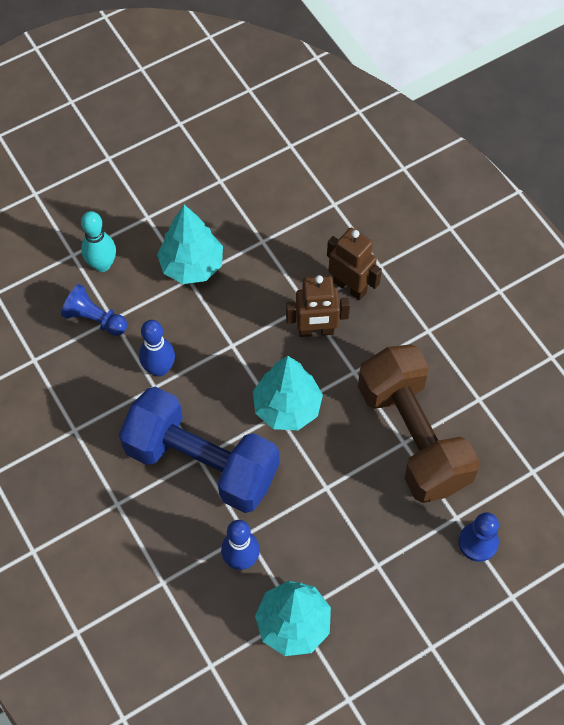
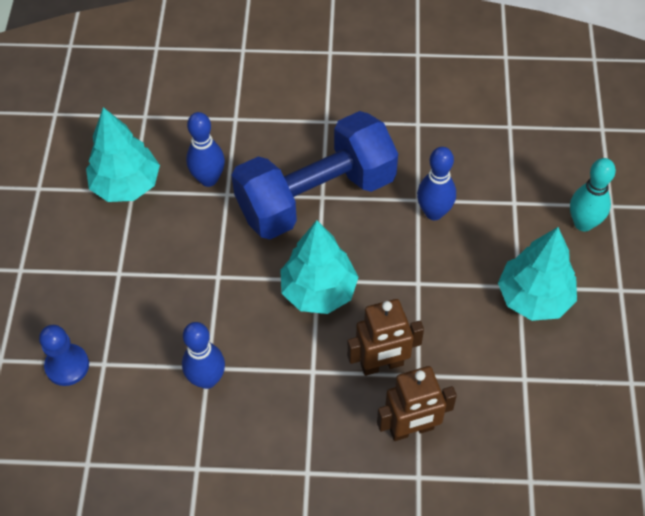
camera: 125 degrees right, 5 degrees down
(95, 319) = (523, 189): blue pawn -> none
(316, 331) = (382, 365): brown robot -> brown robot turned 135 degrees counterclockwise
(413, 436) = (207, 379): brown dumbbell -> blue bowling pin

